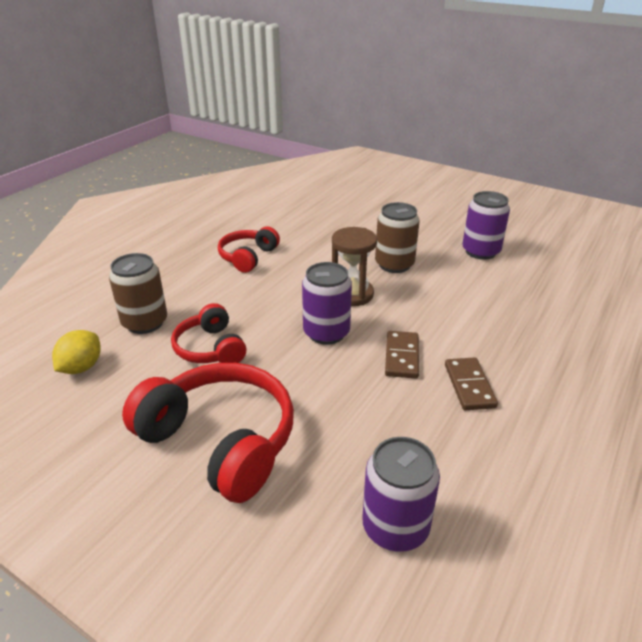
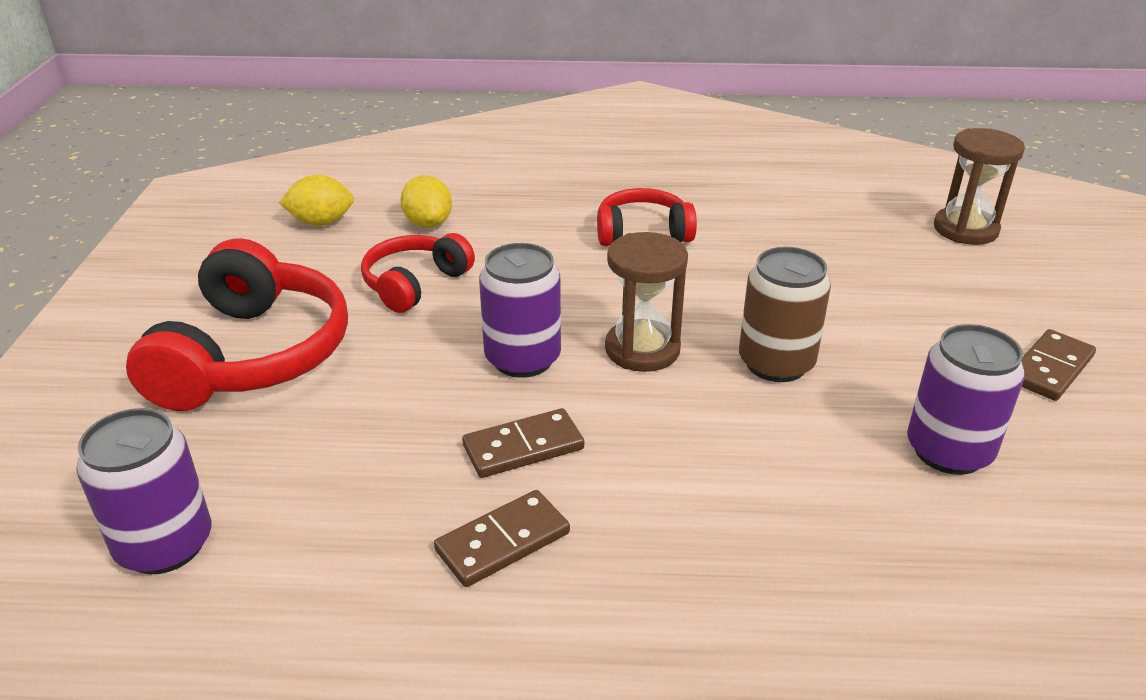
camera: 60 degrees right, 0 degrees up
(145, 323) = (428, 224): brown can -> yellow lemon
(340, 185) = (965, 229): none -> brown hourglass
(447, 211) = (1050, 368): none -> brown domino

